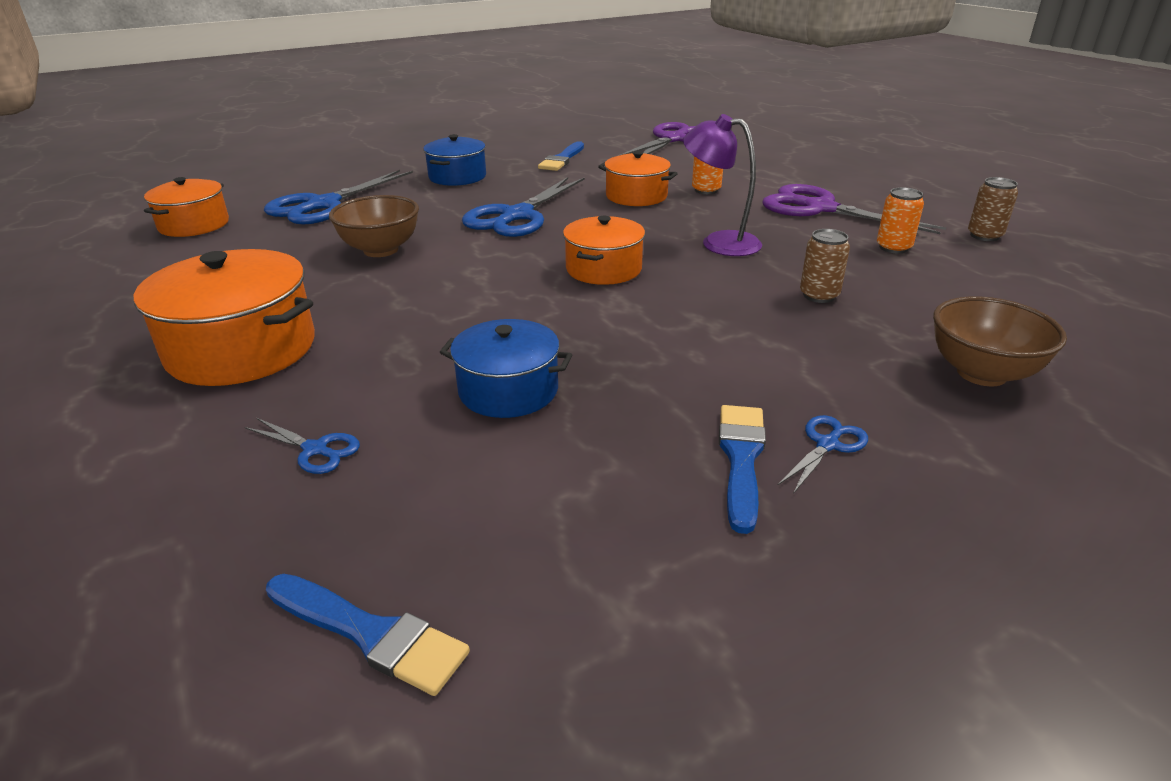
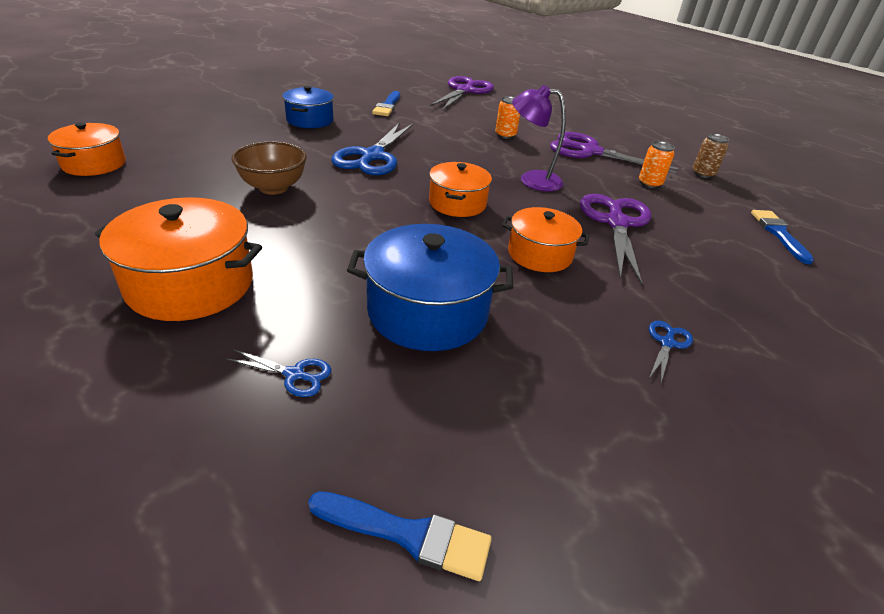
camera: 15 degrees left, 5 degrees up
(323, 205) = (206, 145): blue scissors -> none
(508, 390) = (427, 311): blue pot -> blue pot, size x1.56
(636, 196) = (457, 139): orange pot -> orange pot (539, 254)
(741, 459) = (615, 358): blue brush -> blue brush (779, 234)
(819, 295) = (616, 223): brown can -> purple scissors
(981, 373) = (740, 281): brown bowl -> none

